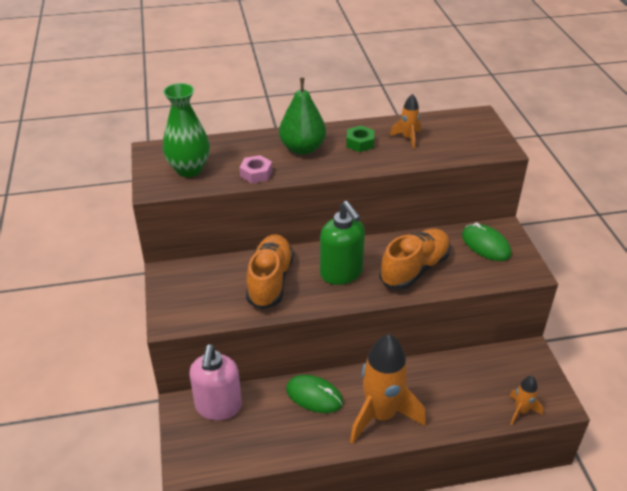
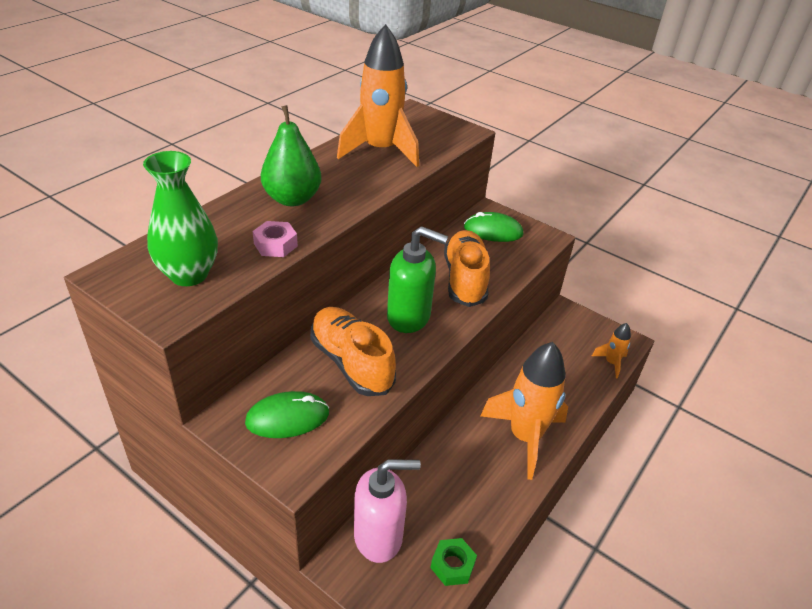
camera: 45 degrees left, 0 degrees up
(218, 407) = (379, 536): pink soap dispenser -> pink soap dispenser turned 60 degrees counterclockwise
(314, 396) = (454, 459): green mouse -> green mouse (287, 418)
(360, 143) = (342, 172): green nut -> green nut (452, 565)
(408, 138) = (380, 151): orange rocket -> orange rocket, size x2.15

